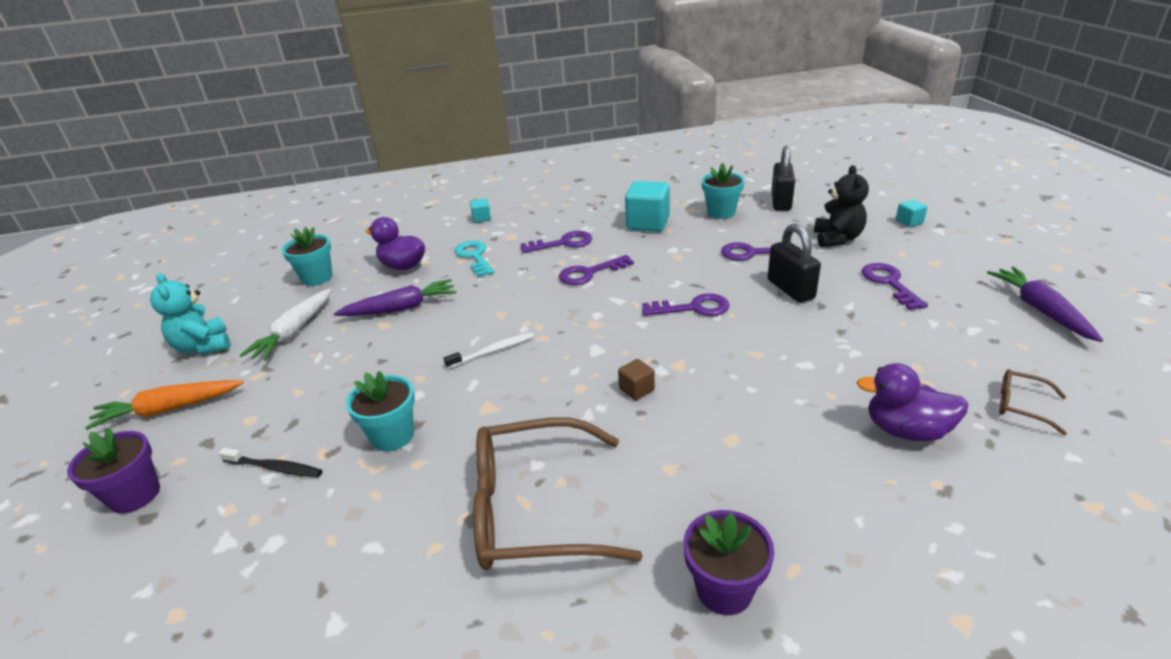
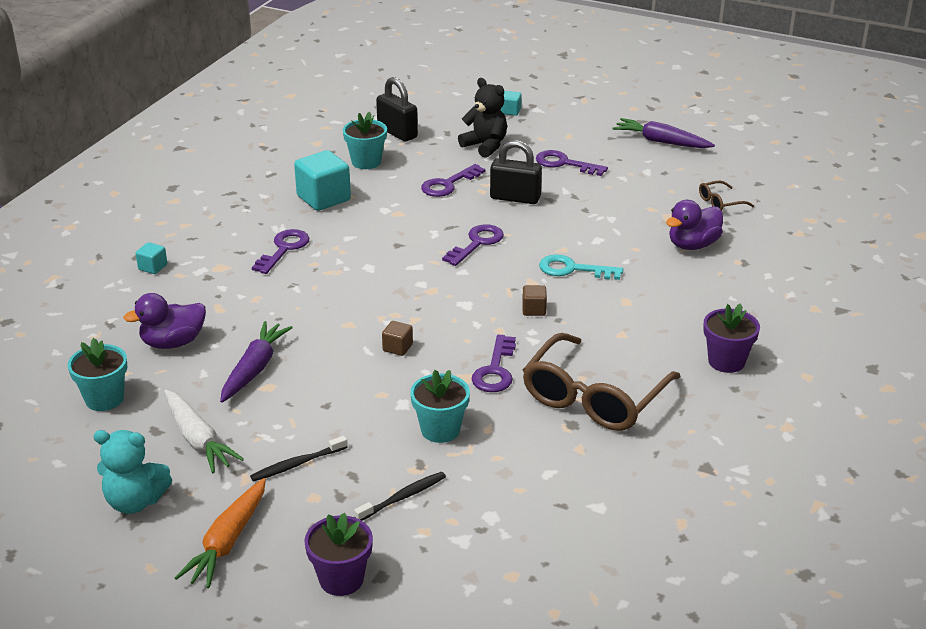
camera: 55 degrees left, 0 degrees up
(290, 388) = (297, 464): none -> black toothbrush
(474, 257) = (226, 300): turquoise key -> turquoise key (573, 269)
(493, 351) = (397, 348): white toothbrush -> brown cube
(589, 273) = (356, 260): purple key -> purple key (495, 370)

